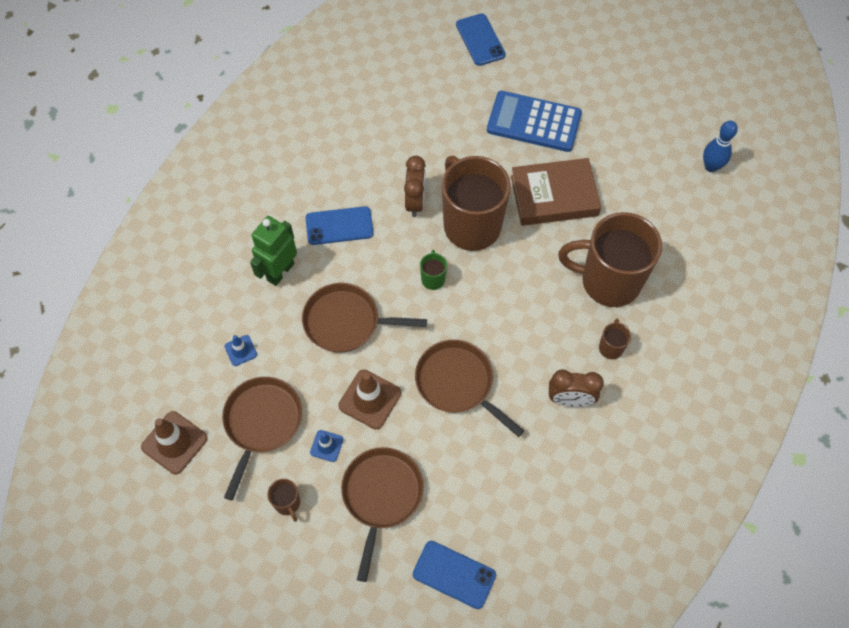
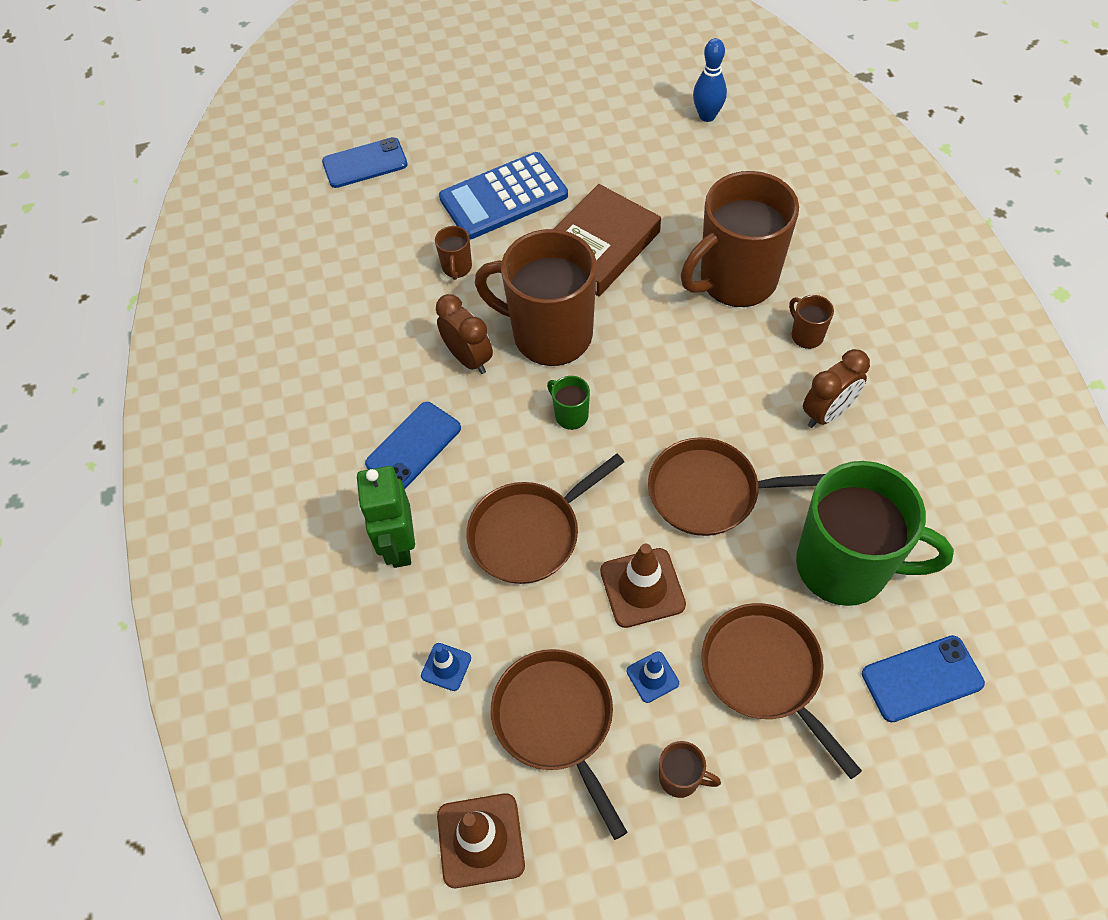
camera: 40 degrees left, 5 degrees down
(463, 144) = (457, 268): none -> brown mug
(480, 40) = (365, 163): blue phone -> blue phone turned 45 degrees counterclockwise
(482, 485) = (845, 566): none -> green mug

